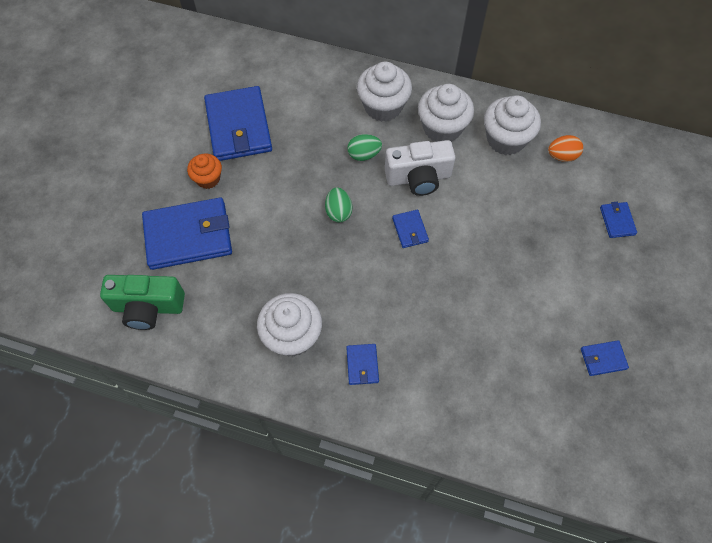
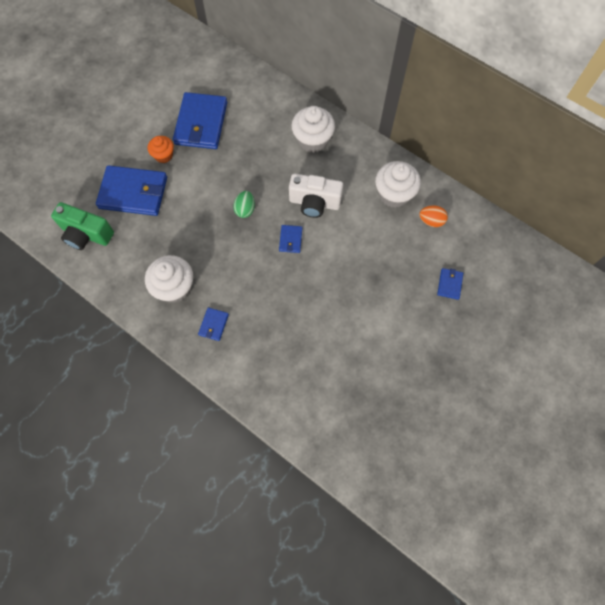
camera: 20 degrees right, 5 degrees up
(364, 154) = (282, 173): green egg -> none
(442, 128) = (349, 170): white cupcake -> none
(603, 359) = (388, 381): blue wallet -> none

